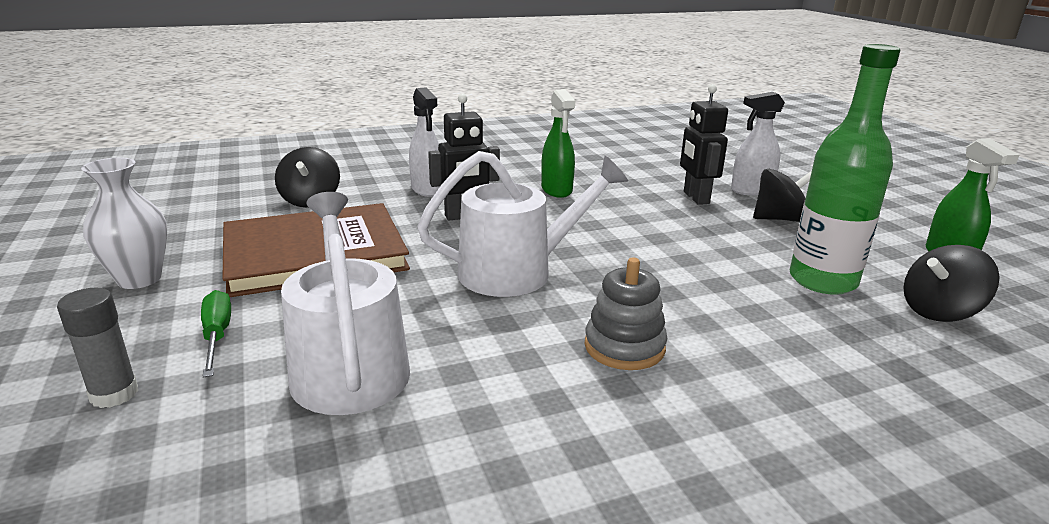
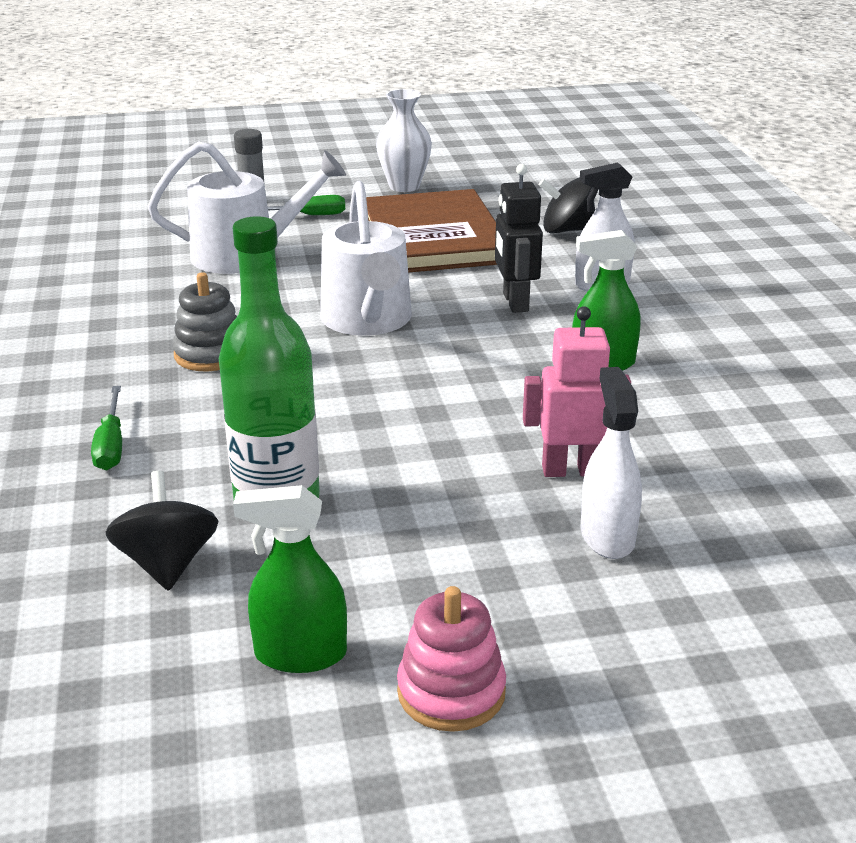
camera: 100 degrees right, 5 degrees up
(695, 198) = (571, 470): black robot -> pink robot
(779, 219) = (476, 527): black spinning top -> none
(833, 373) = (111, 445): none -> green screwdriver
(917, 220) = (451, 692): none -> pink stacking toy

